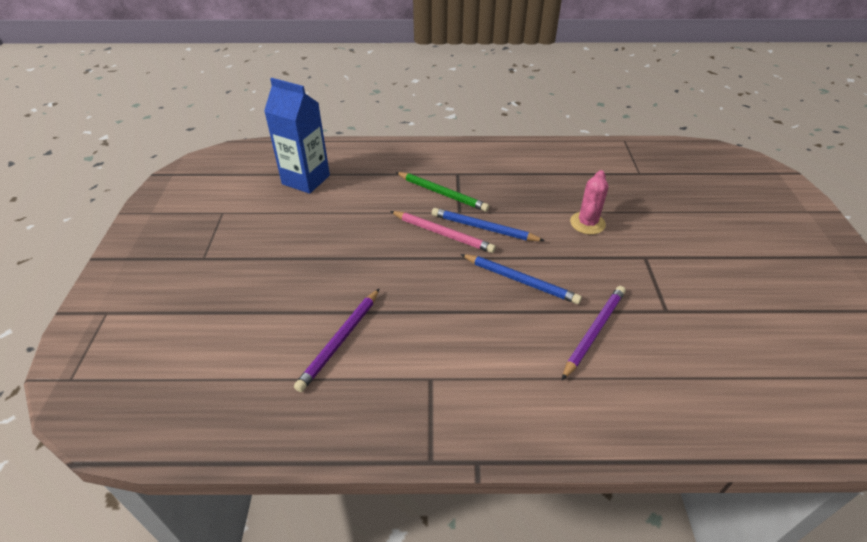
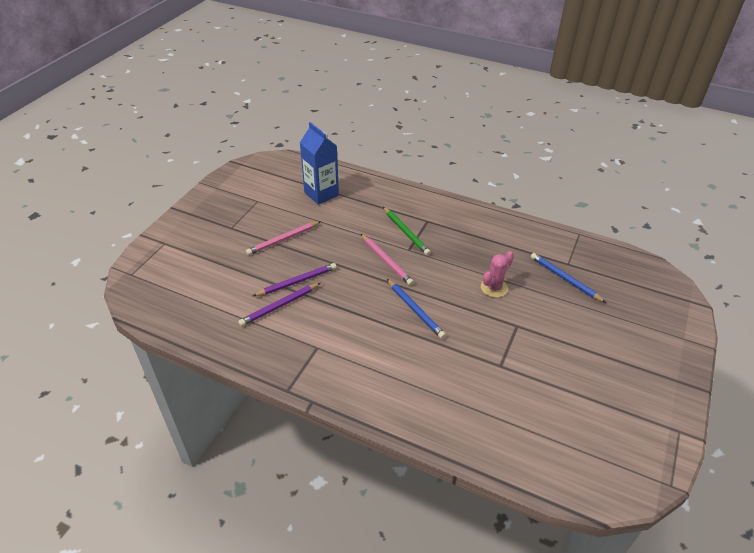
camera: 25 degrees right, 0 degrees up
(289, 250) = (283, 239): none -> pink pencil
(483, 228) = (417, 266): blue pencil -> blue pencil (565, 279)
(594, 332) = (438, 359): purple pencil -> purple pencil (297, 282)

